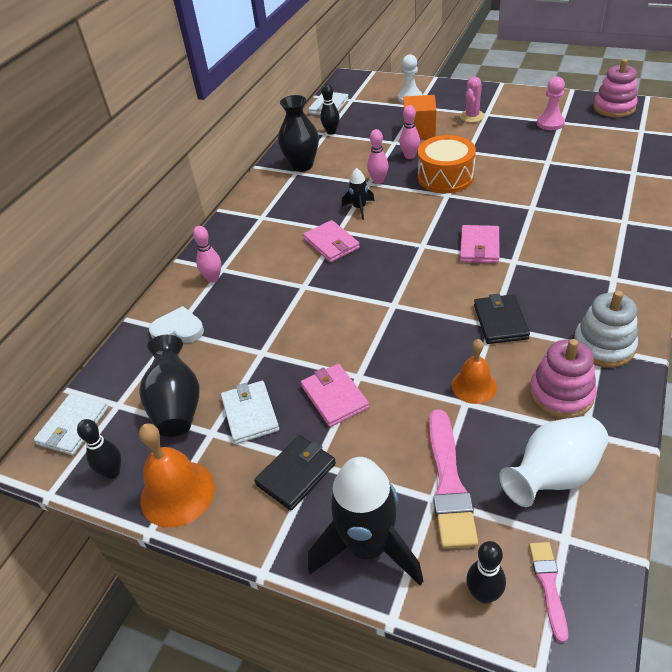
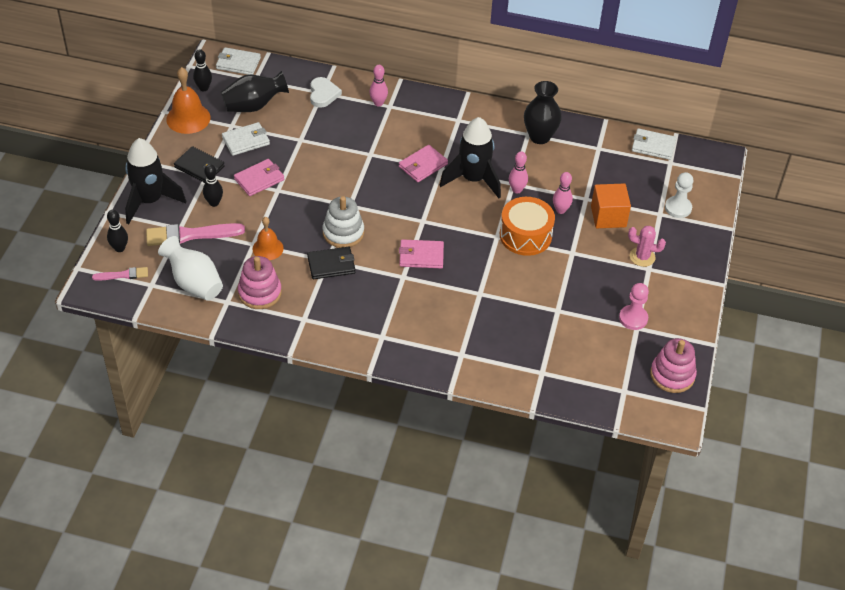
camera: 75 degrees right, 5 degrees up
(331, 132) = (602, 152): black bowling pin -> black bowling pin (214, 203)
(359, 208) = (473, 179): black rocket -> black rocket, size x2.08
(603, 346) = (305, 320): white stacking toy -> white stacking toy (343, 233)

